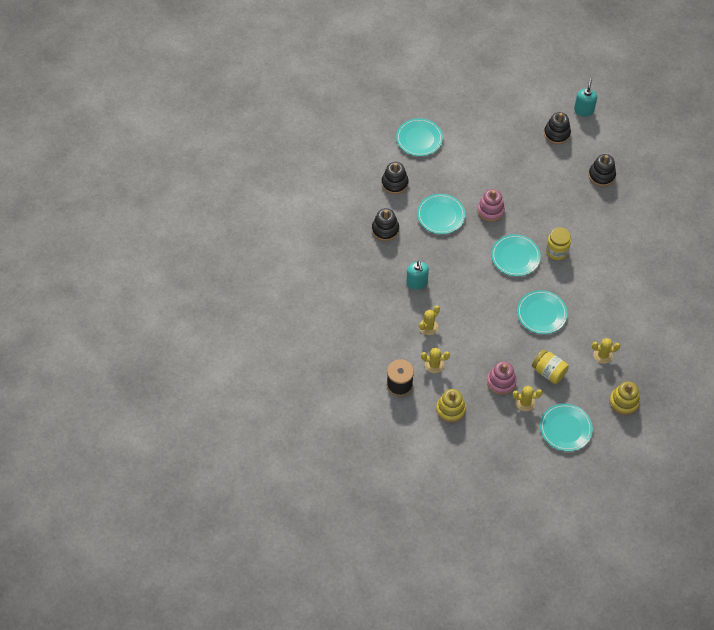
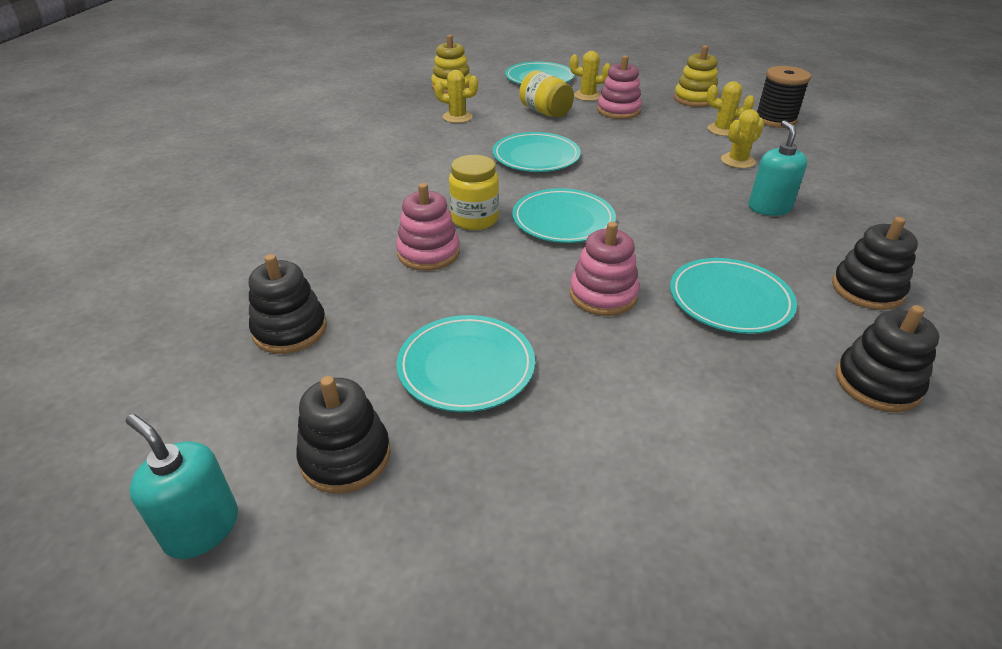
camera: 170 degrees left, 20 degrees down
(419, 139) = (832, 510): turquoise plate -> turquoise plate (466, 367)
(568, 224) = (428, 253): none -> pink stacking toy
(583, 110) = (202, 528): turquoise soap dispenser -> turquoise soap dispenser turned 105 degrees clockwise

